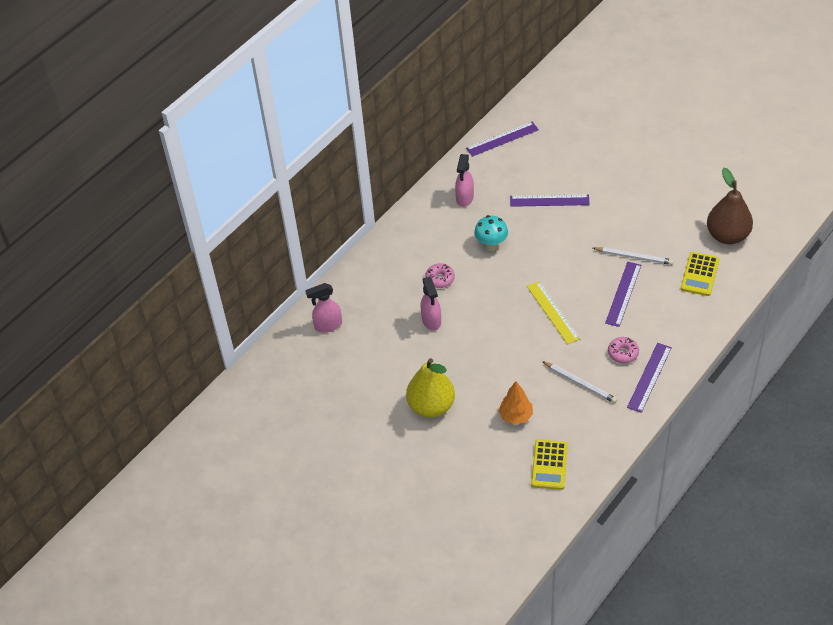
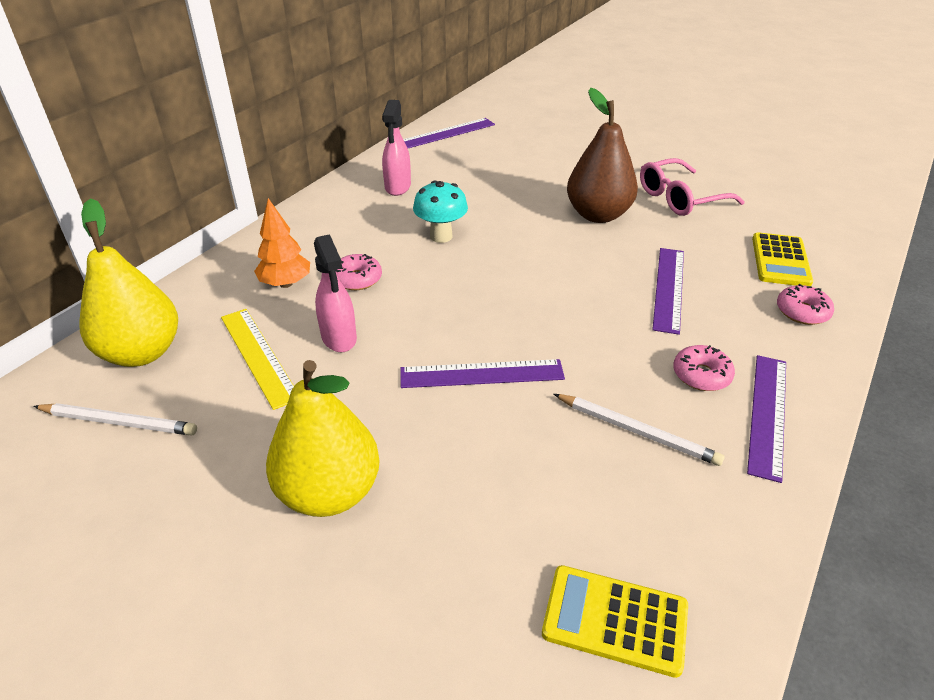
camera: 10 degrees left, 10 degrees down
(328, 326) = (141, 353): pink spray bottle -> yellow pear
(515, 416) = (516, 504): orange tree -> orange tree (285, 284)
(549, 200) = (522, 186): purple ruler -> purple ruler (482, 374)
(549, 465) = (615, 620): yellow calculator -> yellow calculator turned 105 degrees clockwise
(553, 312) = (557, 317): yellow ruler -> yellow ruler (259, 356)
(634, 257) = (668, 243): white pencil -> white pencil (119, 422)
(654, 216) = (680, 198): none -> pink glasses
(695, 314) = (802, 312): none -> pink donut
(727, 236) = (796, 216): brown pear -> brown pear (598, 215)

